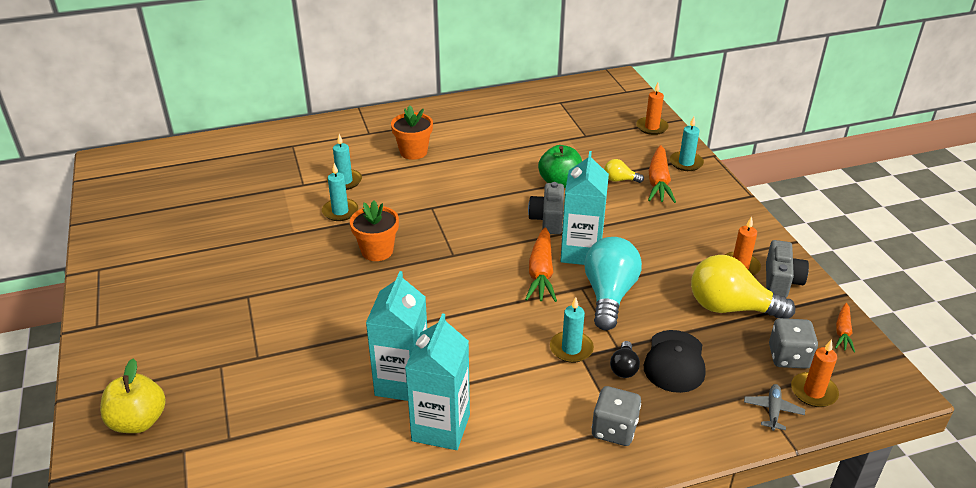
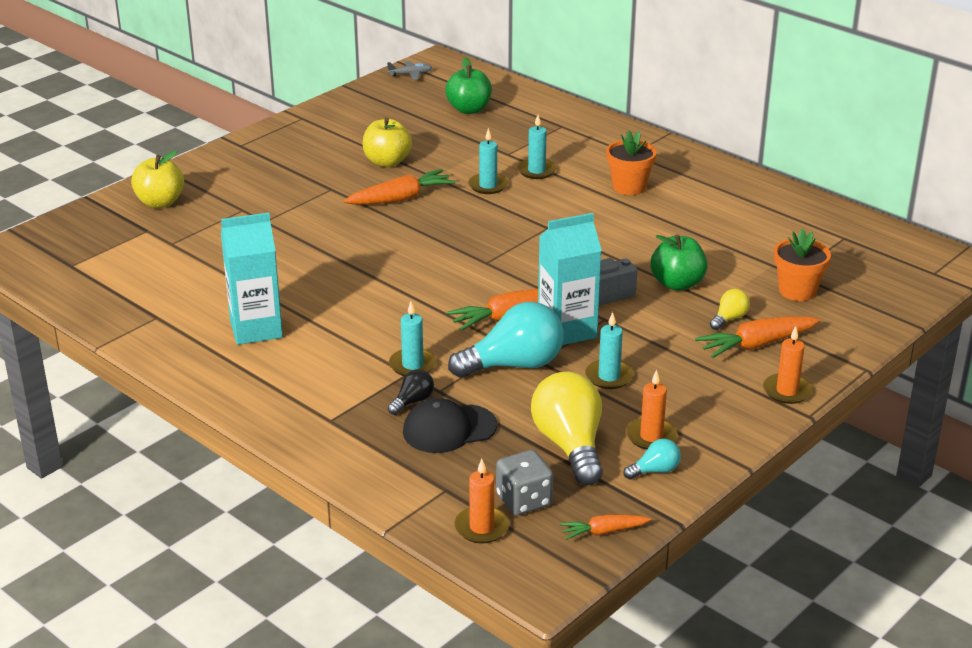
camera: 60 degrees right, 5 degrees down
(209, 176) = (469, 109): none -> green apple
(240, 248) = (387, 162): none -> yellow apple
(309, 262) = (401, 198): none -> orange carrot
(377, 251) = (450, 223): orange flower pot -> orange flower pot (797, 291)
(402, 382) = (292, 294): turquoise carton -> none
(614, 429) = (325, 417): grey dice -> none
(620, 180) = (729, 318): yellow light bulb -> yellow light bulb turned 60 degrees clockwise
(624, 368) = (413, 401): black light bulb -> black light bulb turned 150 degrees clockwise
(652, 127) = (872, 311): orange candle -> orange candle (787, 391)
(686, 163) = (822, 354): turquoise candle -> turquoise candle (609, 377)
(773, 410) = (429, 505): grey plane -> grey plane (410, 74)
(781, 281) = (655, 471): grey camera -> turquoise light bulb

